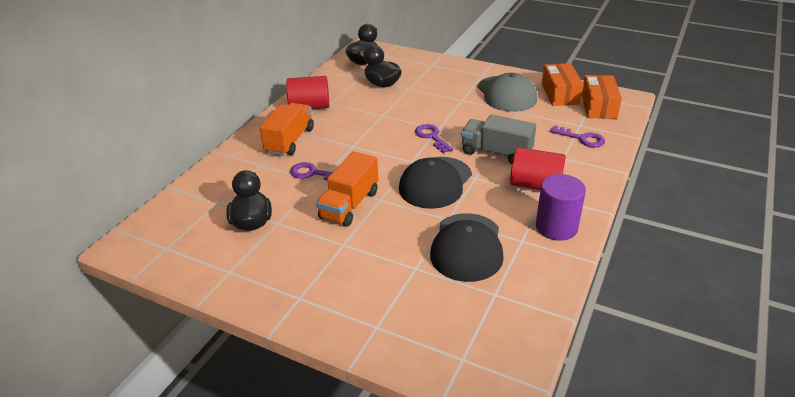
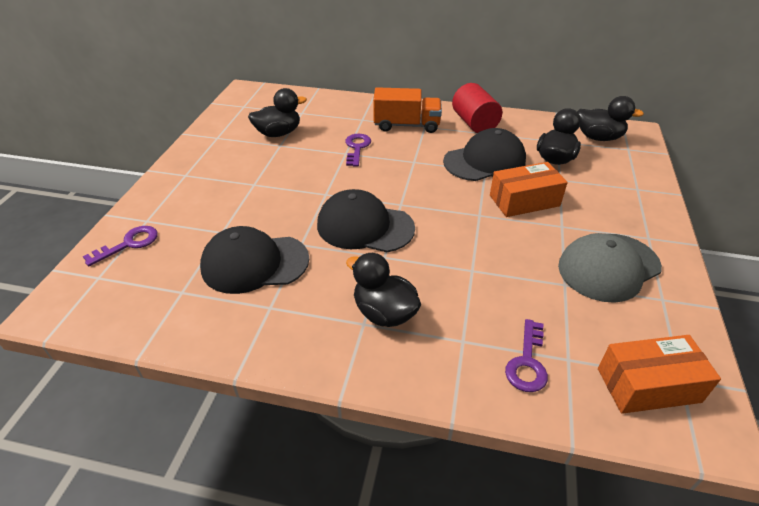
camera: 75 degrees right, 5 degrees up
(350, 205) = (312, 177): orange truck -> none
(370, 113) = (485, 161): none -> black cap
(432, 137) = (457, 212): purple key -> purple key (129, 244)
(496, 153) = (446, 270): grey truck -> none
(535, 185) = (384, 313): red cylinder -> black duck
(556, 227) = (299, 338): purple cylinder -> none
(560, 94) = (655, 330): orange box -> orange box (524, 201)

